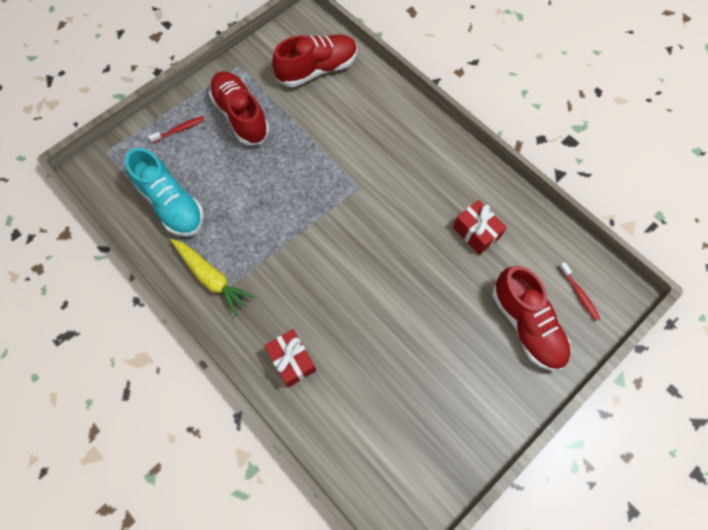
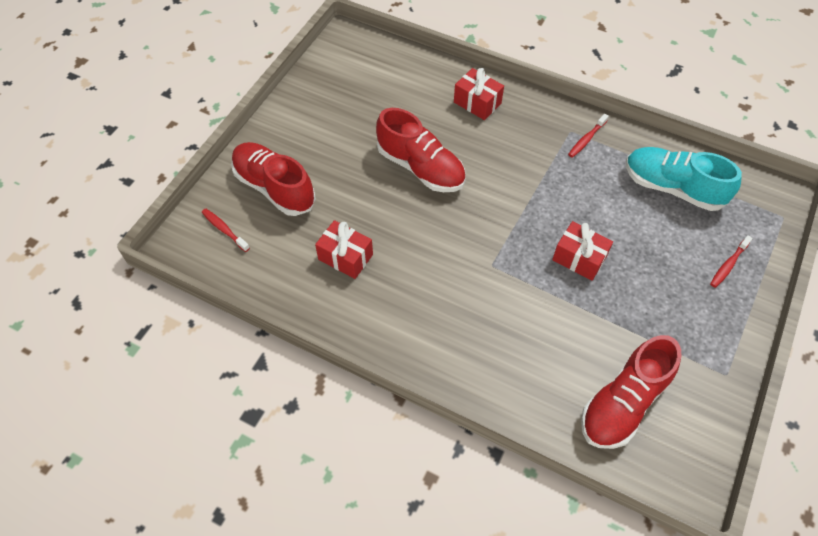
camera: 160 degrees right, 10 degrees down
(211, 278) = (586, 139): yellow carrot -> red toothbrush
(241, 116) = (673, 304): red shoe -> red shoe (421, 168)
(288, 170) = (579, 258): none -> red gift

